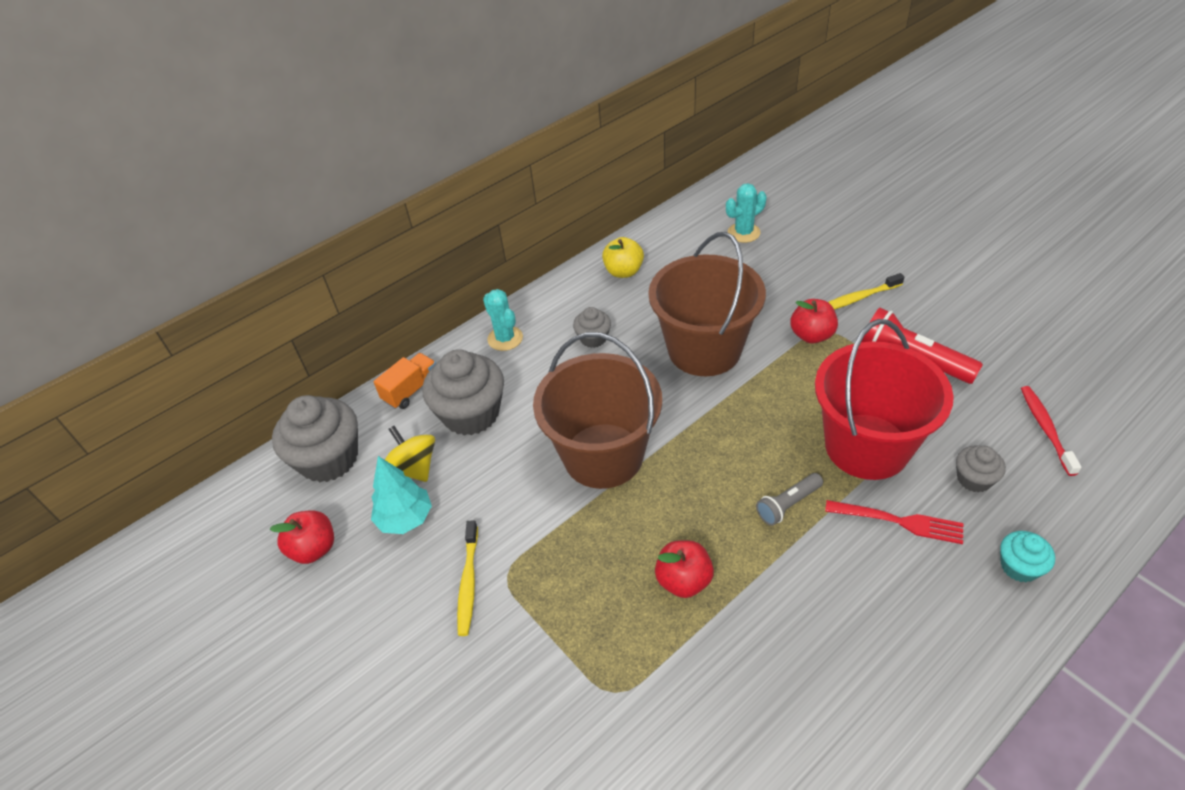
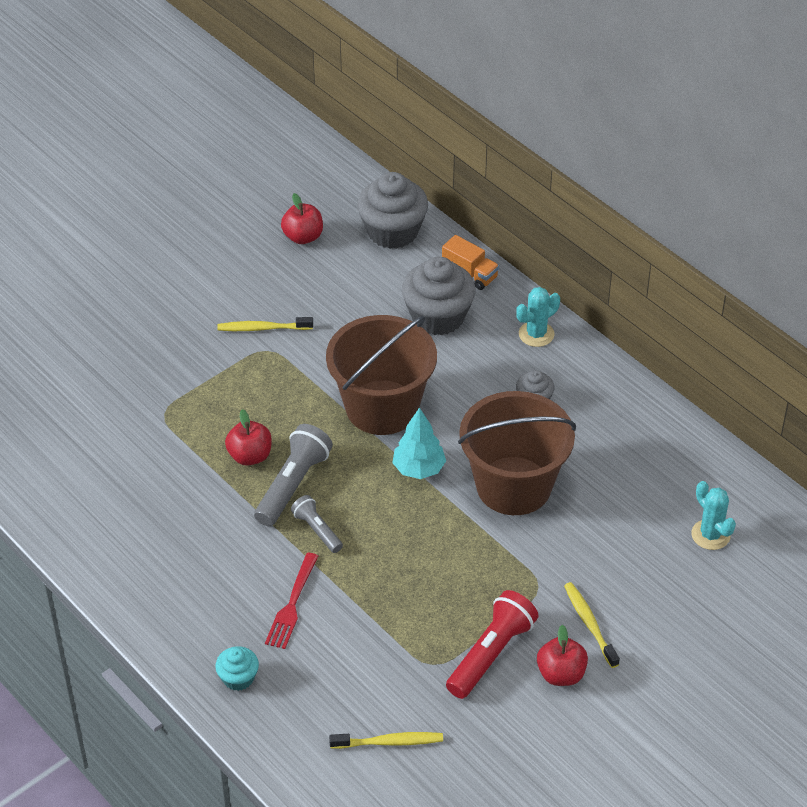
camera: 85 degrees right, 0 degrees up
(405, 519) = (326, 286): turquoise tree -> turquoise tree (418, 469)
(414, 468) = (378, 285): yellow spinning top -> none
(623, 271) = (639, 425): yellow apple -> none
(724, 532) = (293, 485): none -> grey flashlight
(811, 335) = (531, 575): red apple -> red apple (561, 674)
(867, 446) = (378, 596): red bucket -> none
(974, 479) = (333, 669): grey cupcake -> none
(1045, 429) = (389, 742): red toothbrush -> yellow toothbrush

